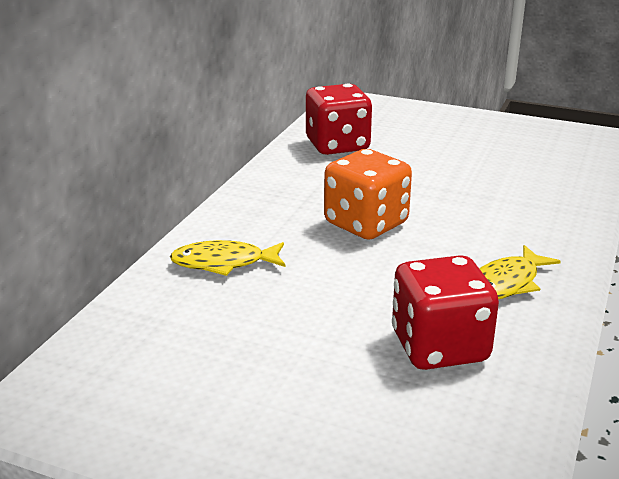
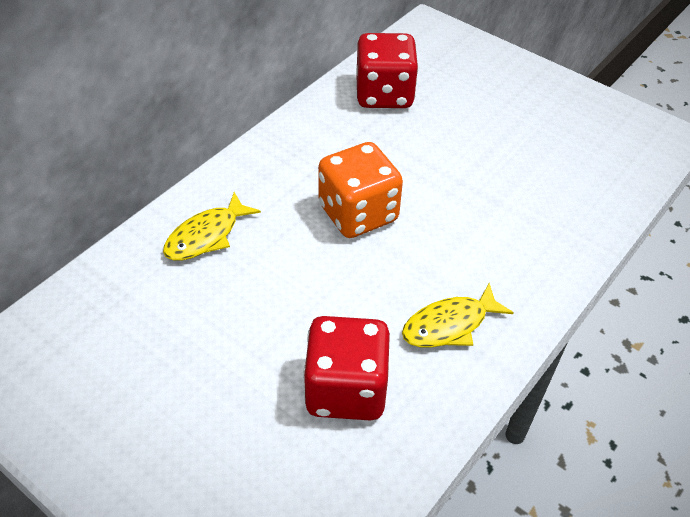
camera: 15 degrees right, 20 degrees up
(223, 263) = (206, 236): yellow fish -> yellow fish turned 60 degrees counterclockwise

